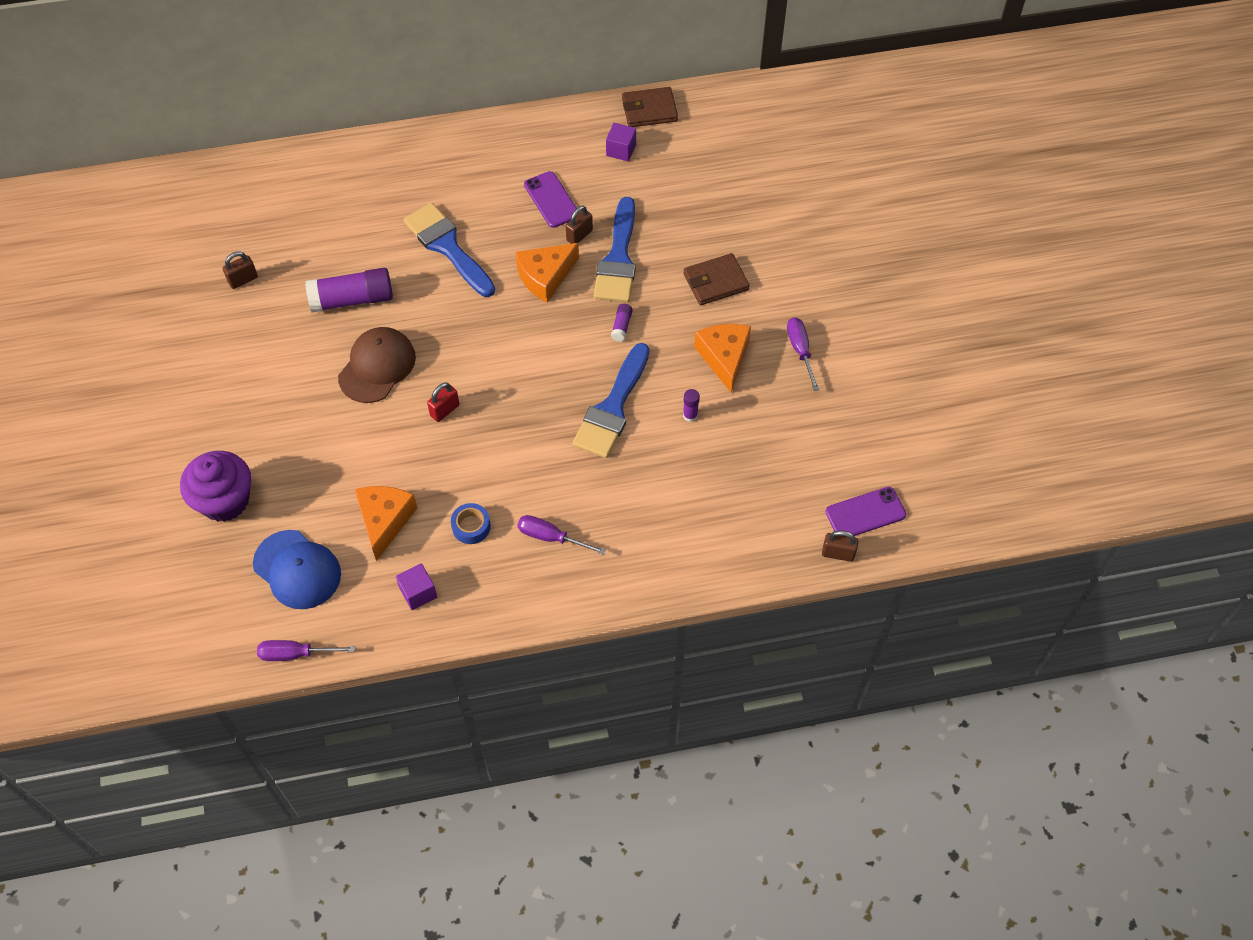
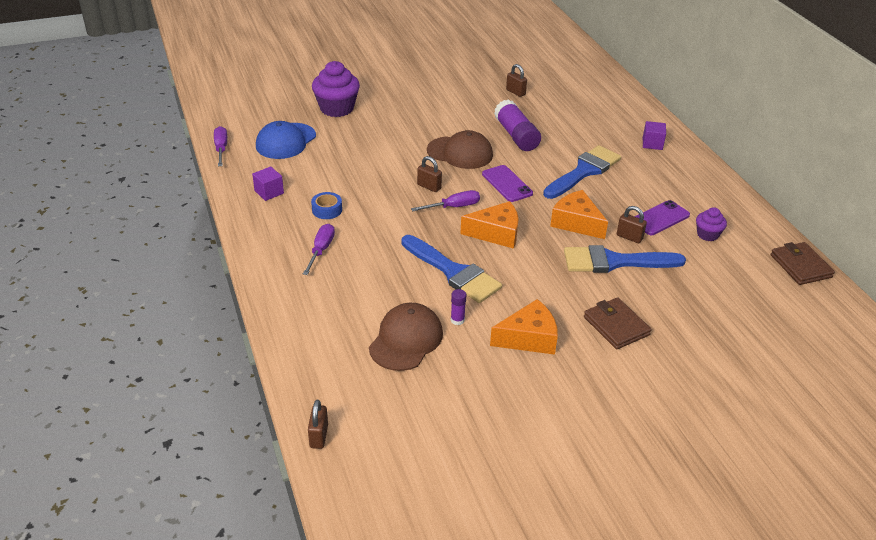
camera: 80 degrees right, 20 degrees down
(384, 521) = (328, 171): orange cheese -> orange cheese (496, 233)
(445, 410) = (429, 187): red padlock -> brown padlock
(587, 167) = (707, 234): none -> purple cupcake
(612, 408) = (453, 272): blue brush -> blue brush turned 150 degrees counterclockwise
(621, 150) = (740, 253): purple cube -> purple cube (652, 144)
(621, 326) = (541, 270): purple glue stick -> none
(714, 465) = (406, 340): none -> brown cap
(800, 350) = (556, 393): purple screwdriver -> purple screwdriver (454, 207)
(865, 513) = (368, 457): purple phone -> purple phone (507, 184)

